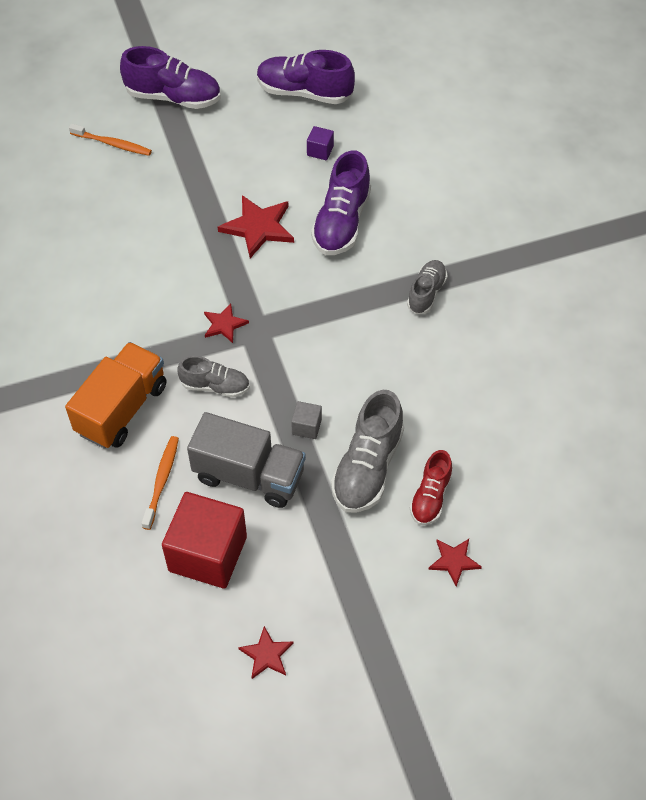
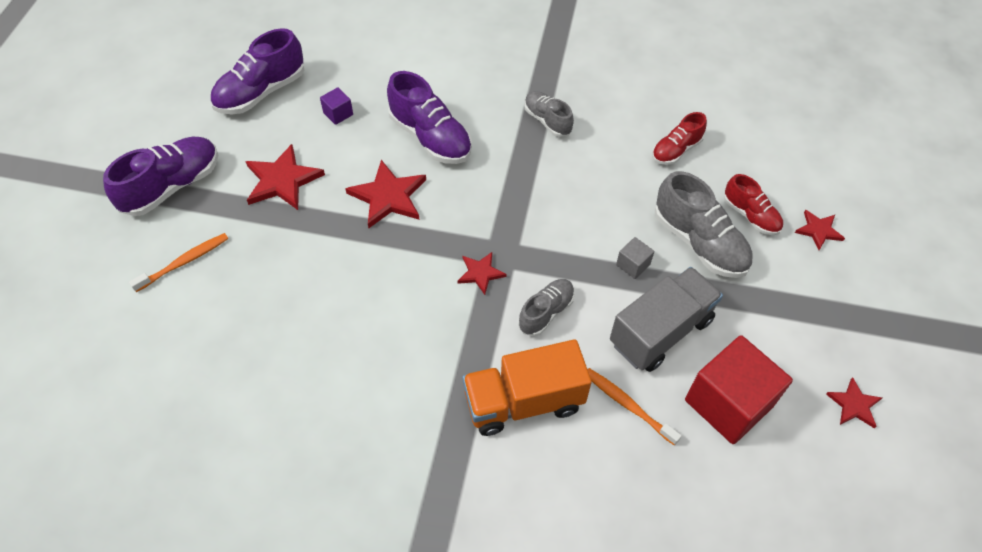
camera: 60 degrees left, 0 degrees up
(122, 409) = (523, 402): orange truck -> orange truck turned 75 degrees counterclockwise
(226, 155) = (282, 180): none -> red star
(468, 406) = (676, 150): none -> red shoe

